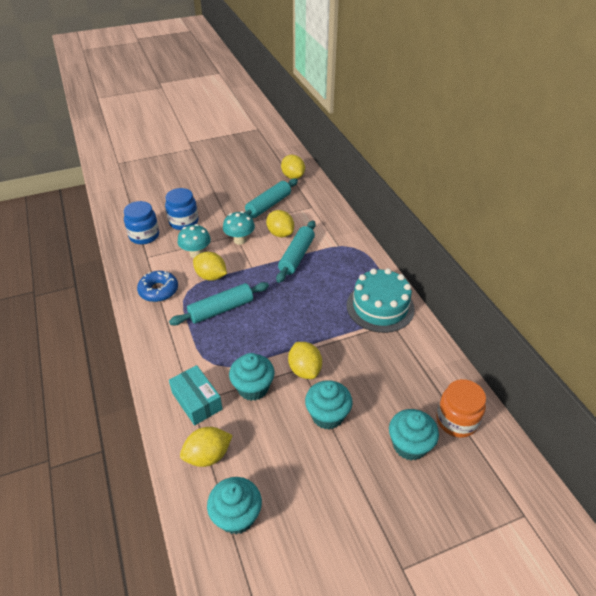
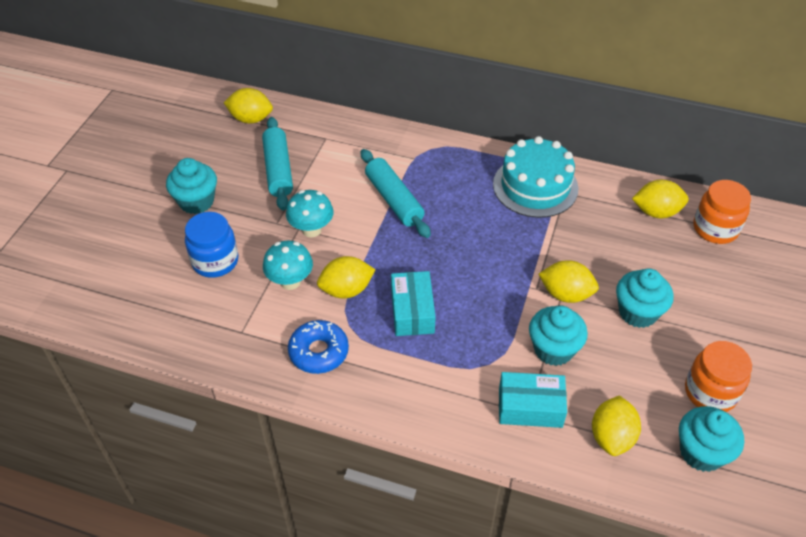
camera: 50 degrees left, 5 degrees up
(144, 236) = (195, 313): blue jar -> none
(221, 309) = (412, 311): turquoise rolling pin -> turquoise box
(280, 233) = (340, 190): yellow lemon -> yellow lemon (656, 212)
(295, 495) = (710, 392): none -> orange jar
(409, 445) = (717, 277): turquoise cupcake -> turquoise cupcake (196, 201)

